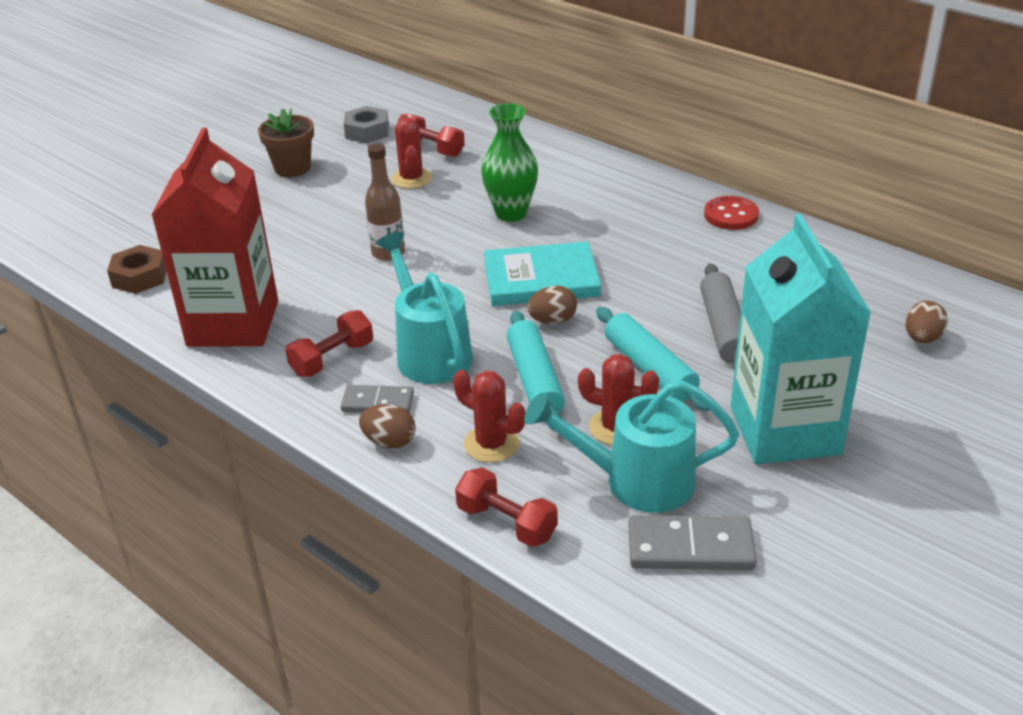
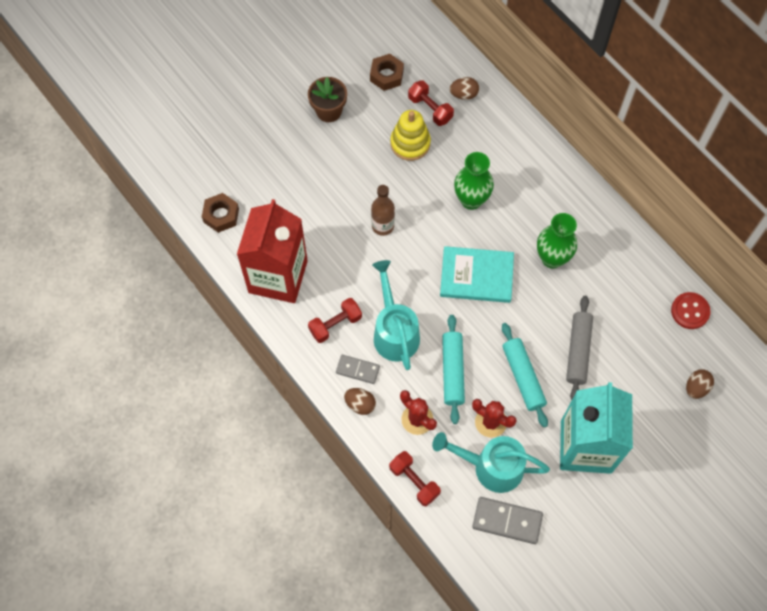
camera: 10 degrees right, 30 degrees up
(367, 131) = (386, 75): grey nut -> brown nut
(411, 179) = (410, 143): red cactus -> yellow stacking toy
(552, 320) = (475, 319): brown egg -> brown egg (464, 94)
(645, 247) = (552, 258): none -> green vase
(731, 215) = (618, 236): red button -> red button (690, 311)

